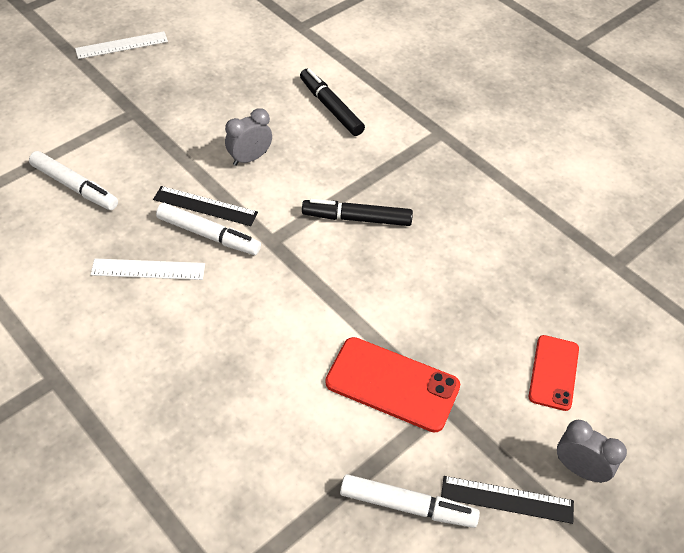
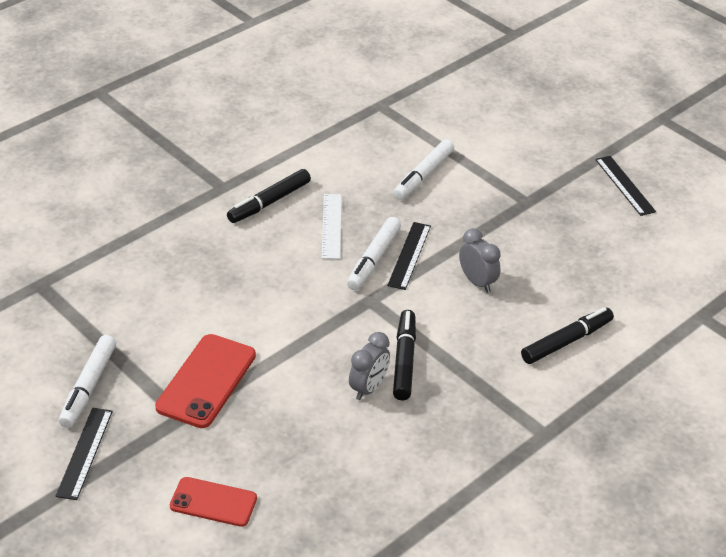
camera: 90 degrees right, 10 degrees down
(95, 328) = (269, 202): none -> black marker
(122, 45) = (624, 185): white ruler -> black ruler
(579, 469) = (107, 509): grey clock -> grey clock (368, 388)

